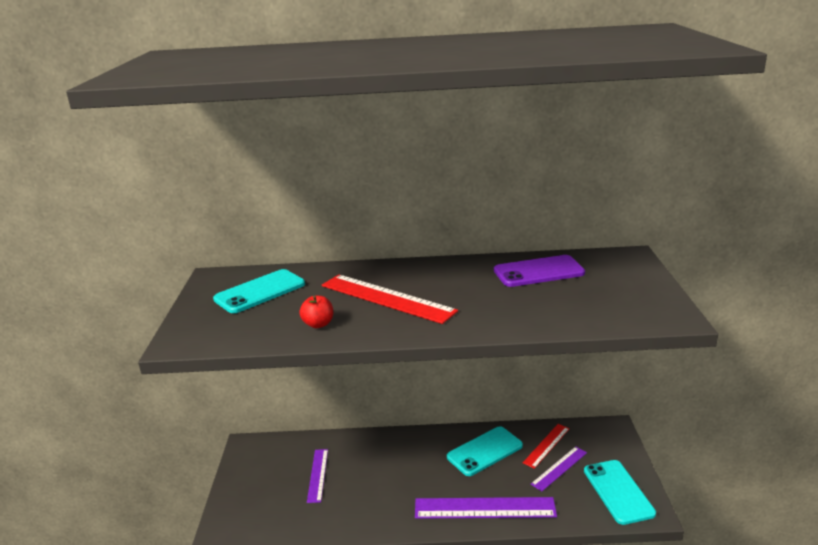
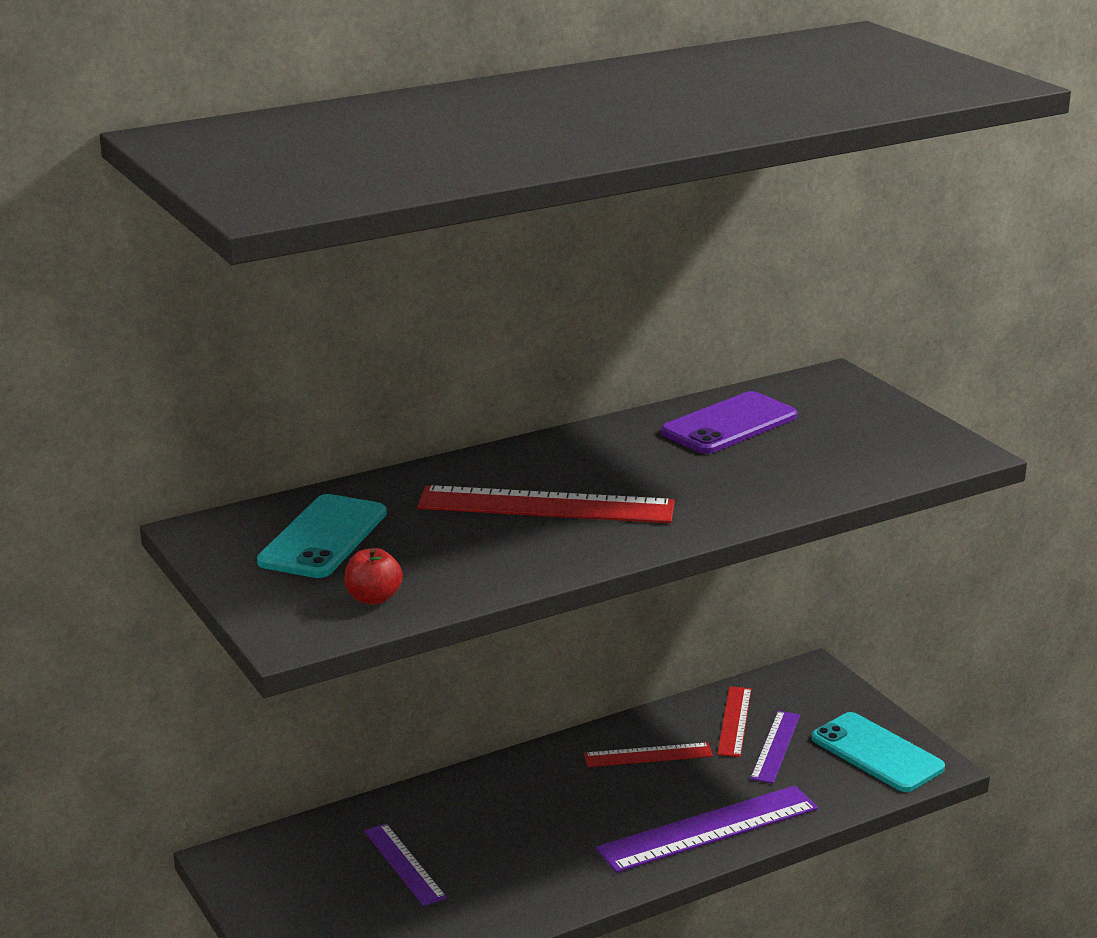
camera: 30 degrees left, 0 degrees up
(318, 324) = (486, 563): red apple -> red apple (373, 598)
(485, 451) = (648, 755): turquoise phone -> red ruler

